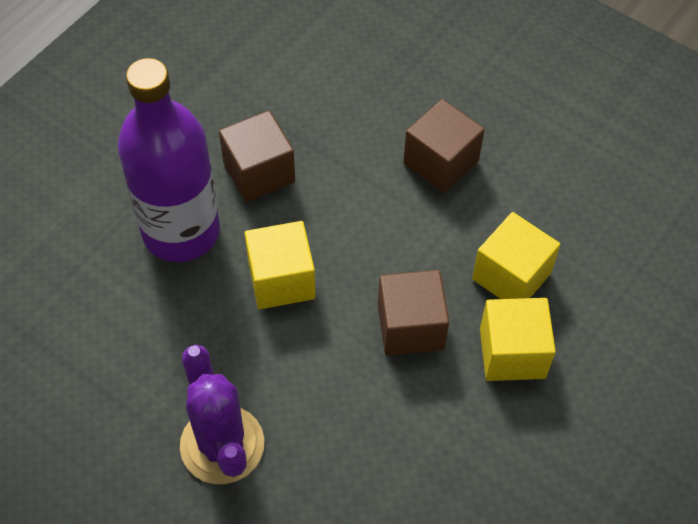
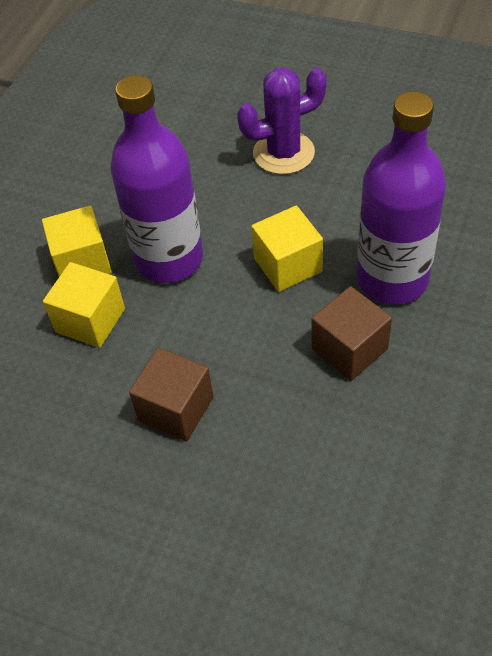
camera: 170 degrees right, 5 degrees down
(222, 445) = (283, 153): purple cactus -> purple cactus turned 75 degrees counterclockwise
(410, 327) = (169, 259): brown cube -> purple bottle

